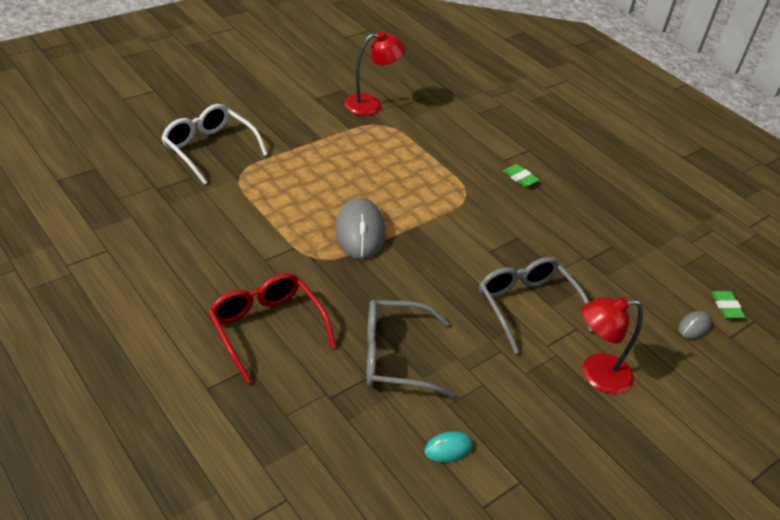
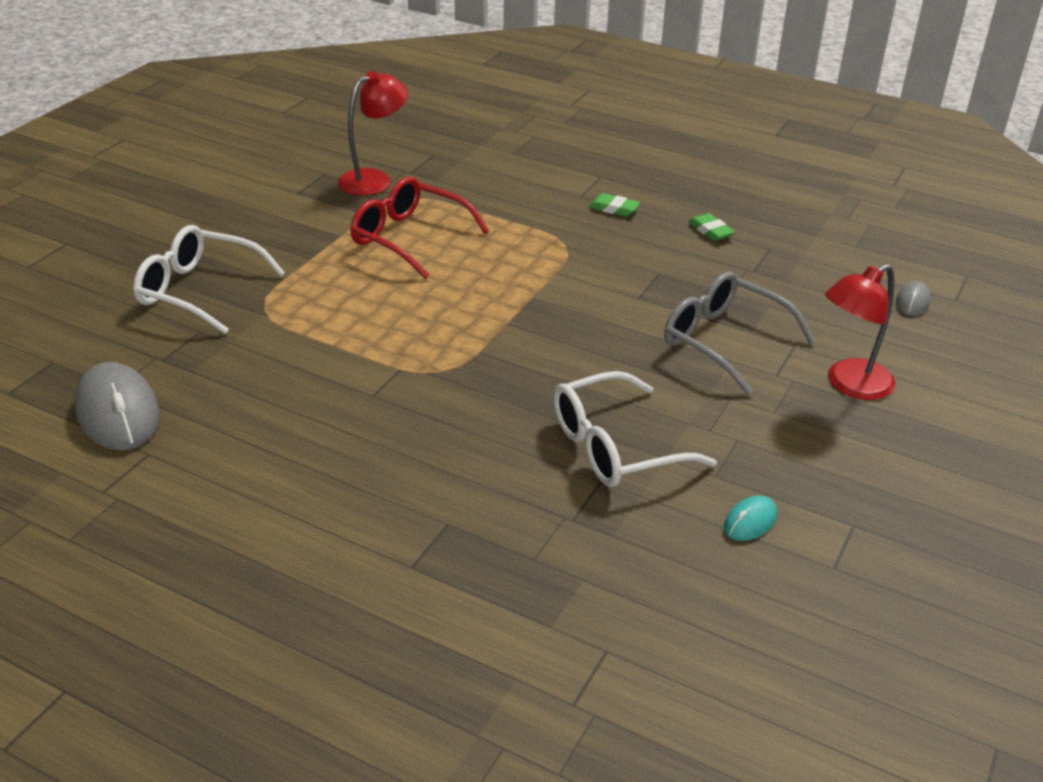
camera: 20 degrees left, 5 degrees down
(266, 328) = (434, 471): red glasses -> red glasses (408, 238)
(359, 232) = (469, 325): grey mouse -> grey mouse (118, 413)
(394, 356) = (614, 447): grey glasses -> white glasses
(726, 307) = (930, 271): green eraser -> green eraser (710, 231)

